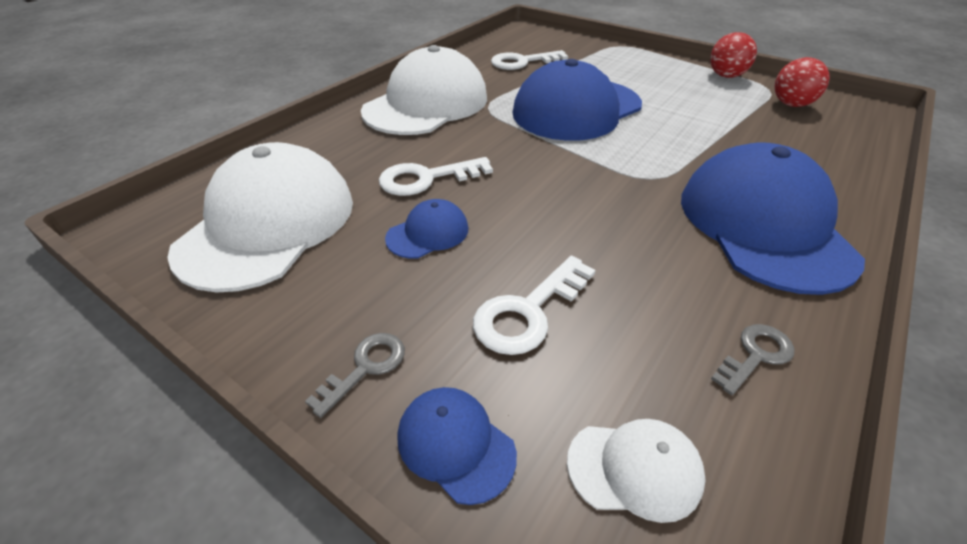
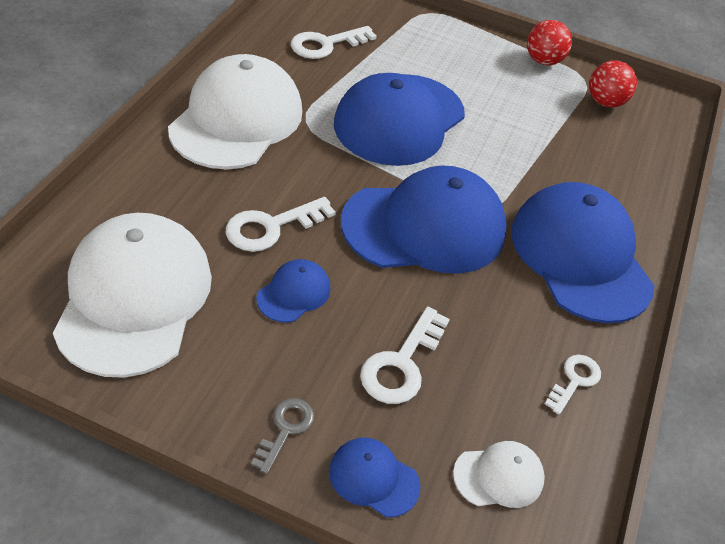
camera: 20 degrees left, 5 degrees up
(584, 188) = (424, 227): none -> blue cap
(755, 355) = (574, 381): grey key -> white key

